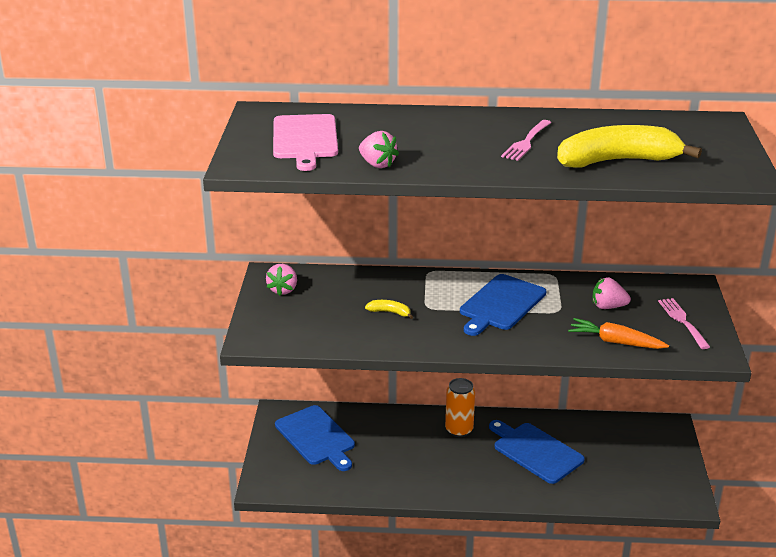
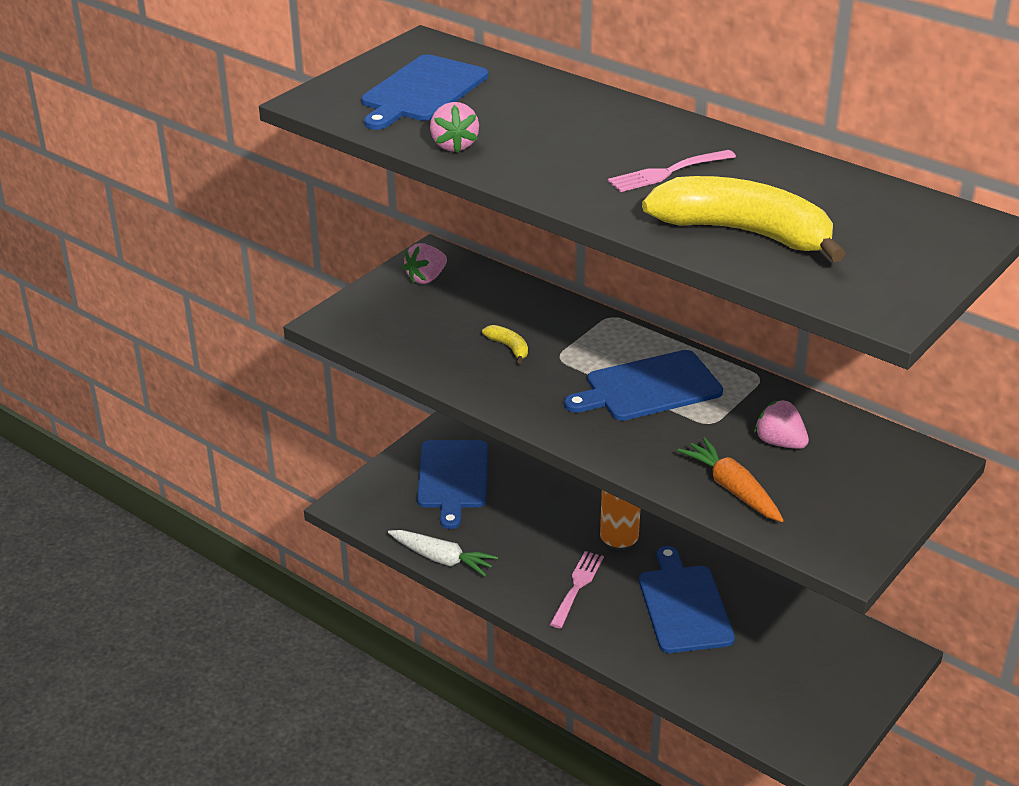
camera: 35 degrees right, 5 degrees up
(305, 139) = (422, 91): pink cutting board -> blue cutting board
(363, 491) = (442, 559): none -> white carrot
(682, 321) = (856, 499): pink fork -> pink fork (577, 586)

